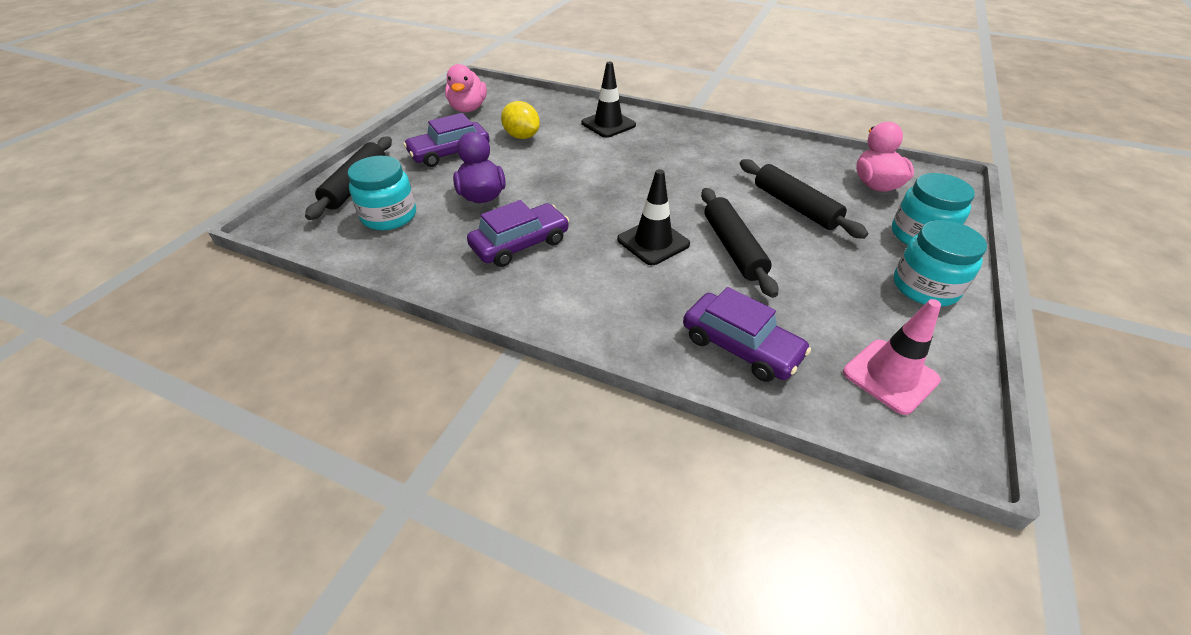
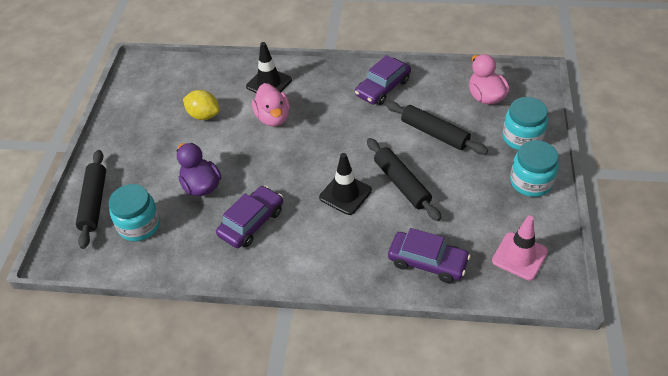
camera: 15 degrees left, 5 degrees up
(449, 153) = (153, 149): purple car -> purple car (383, 88)
(468, 108) = (142, 94): pink duck -> pink duck (273, 117)

